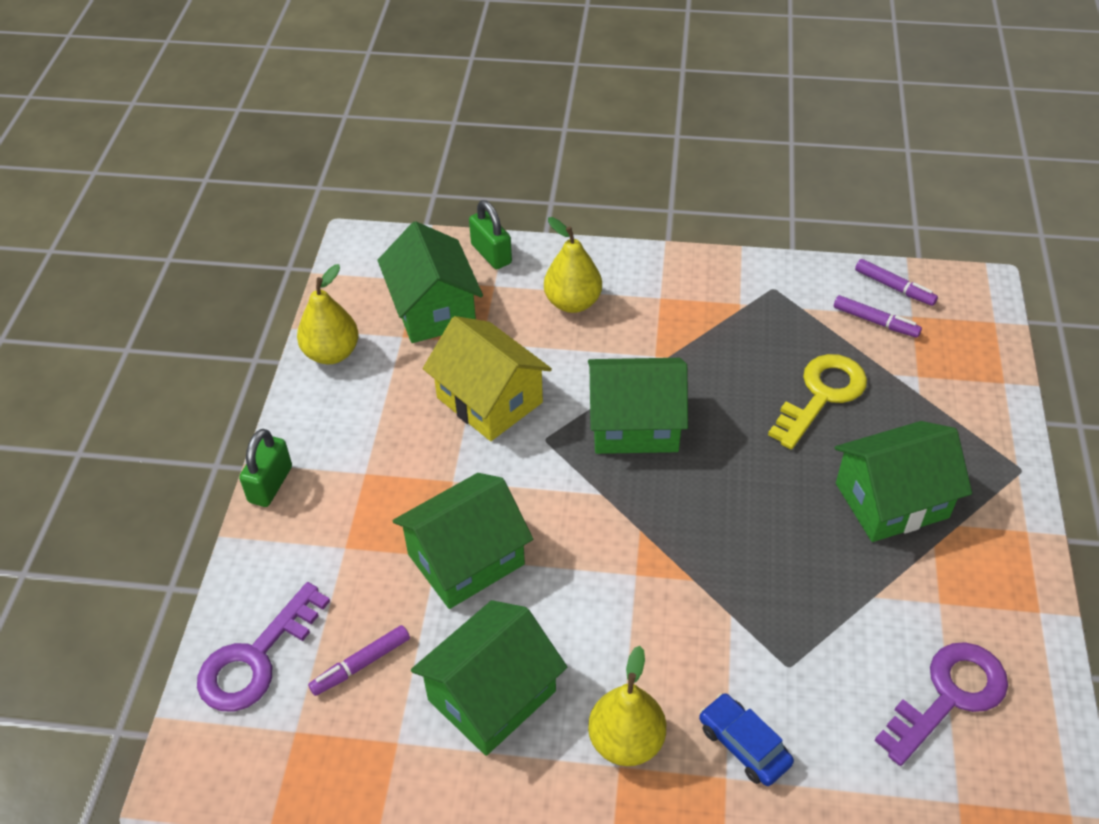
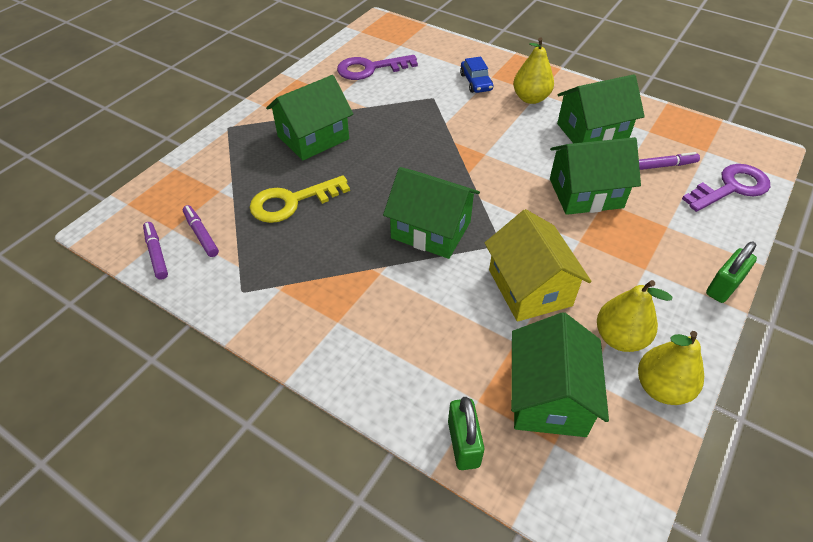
camera: 155 degrees left, 0 degrees up
(573, 302) = (415, 348): yellow pear -> yellow pear (619, 338)
(891, 500) = (313, 138): green house -> green house turned 45 degrees counterclockwise

